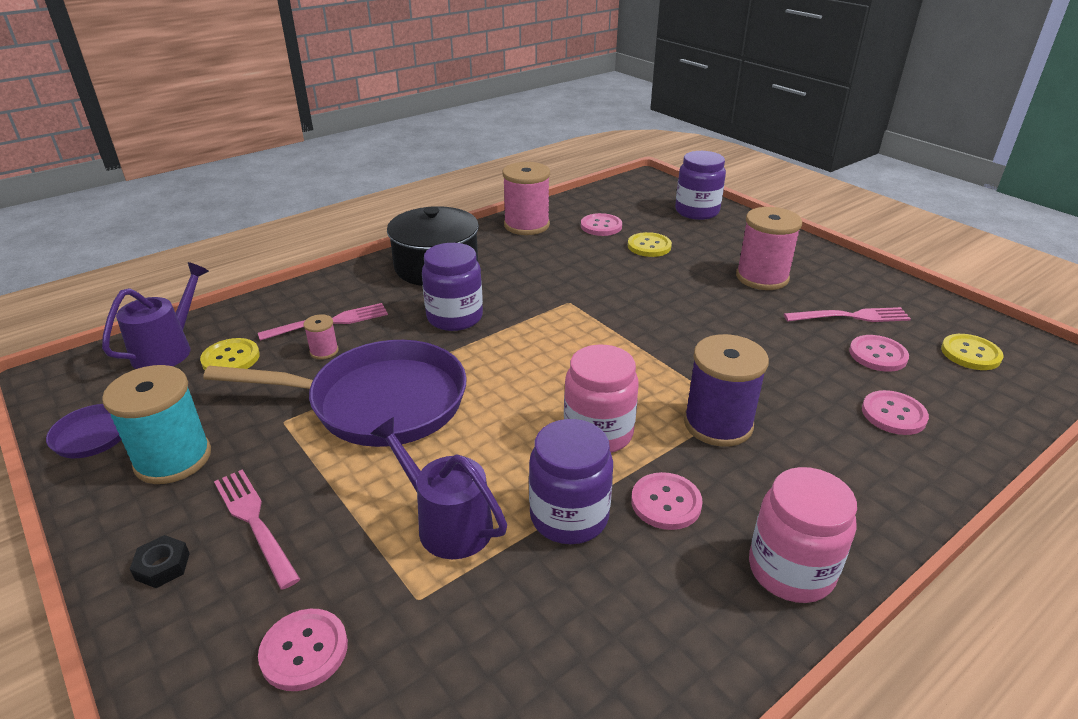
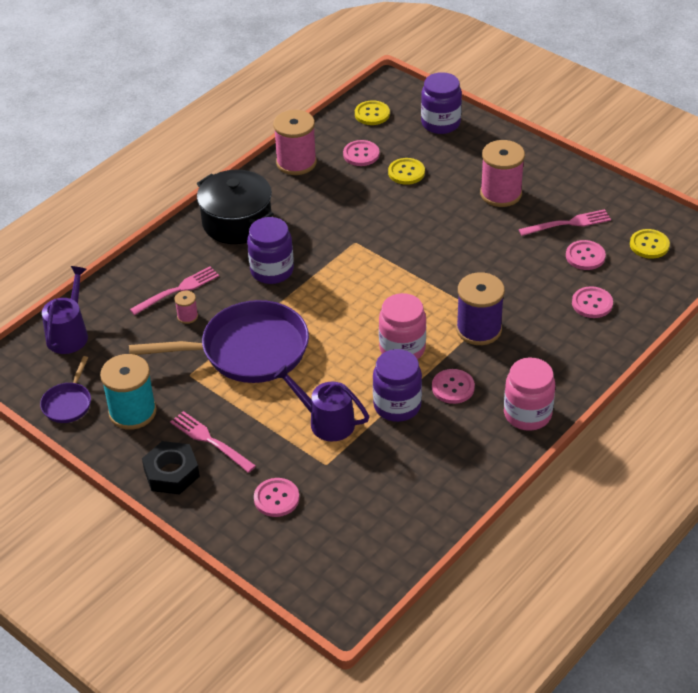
camera: 10 degrees left, 10 degrees up
(162, 566) = (171, 473): black nut -> black nut, size x1.86
(231, 358) = (121, 333): yellow button -> yellow button (372, 114)

